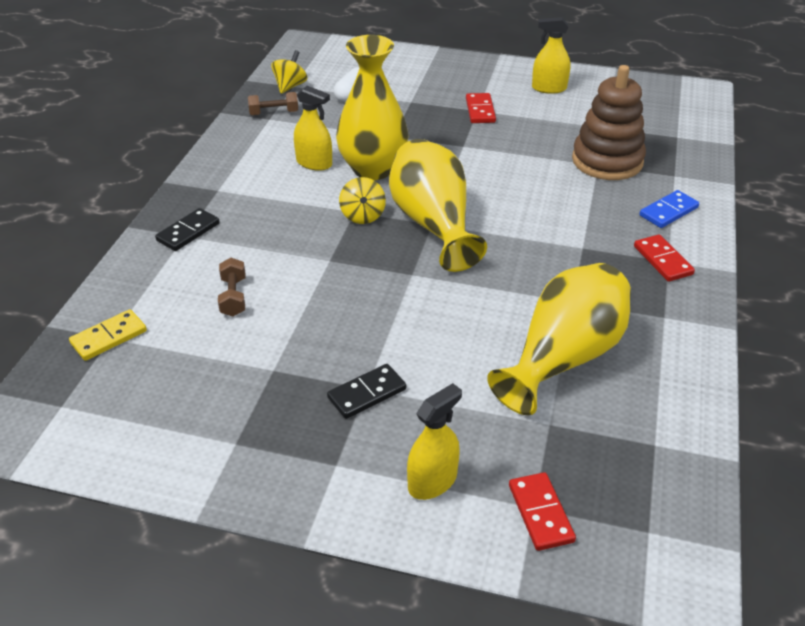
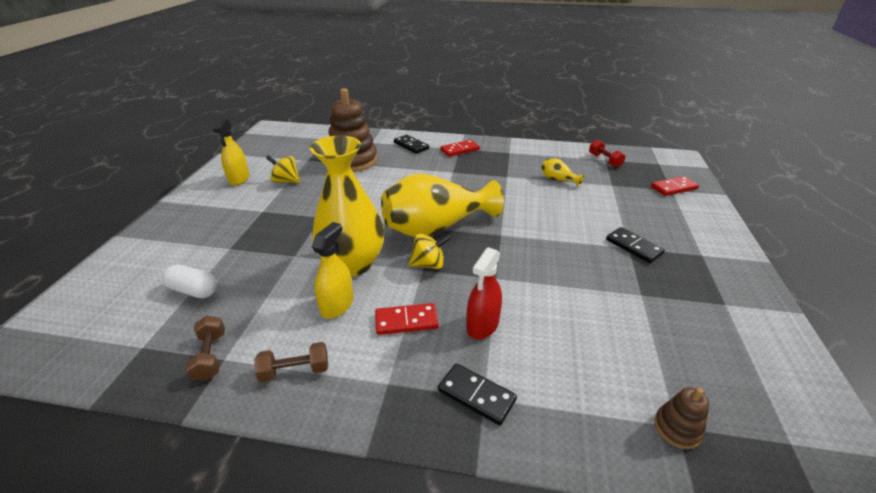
camera: 95 degrees left, 5 degrees down
(109, 337) = (677, 428): yellow domino -> brown stacking toy
(233, 297) = (569, 334): brown dumbbell -> brown dumbbell (295, 371)
(263, 243) = (482, 325): none -> red spray bottle
(290, 86) = (141, 349): yellow spinning top -> yellow spinning top (286, 181)
(432, 481) = (683, 219): yellow spray bottle -> none
(480, 110) = (263, 209): red domino -> red domino (406, 321)
(563, 358) = (558, 180): yellow vase -> yellow vase, size x0.41
(649, 442) = (604, 160): none -> red dumbbell
(668, 211) = (411, 146): blue domino -> black domino

